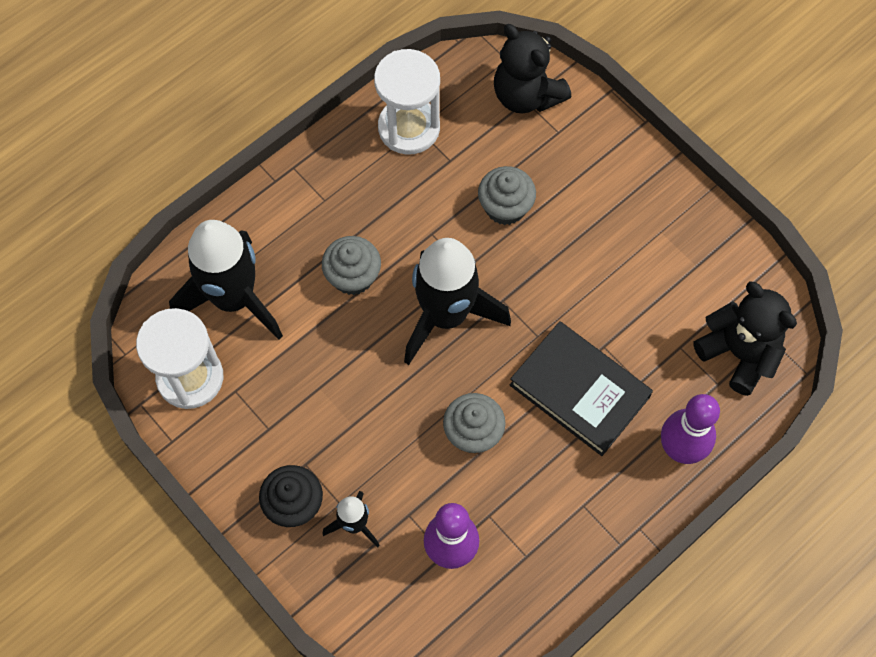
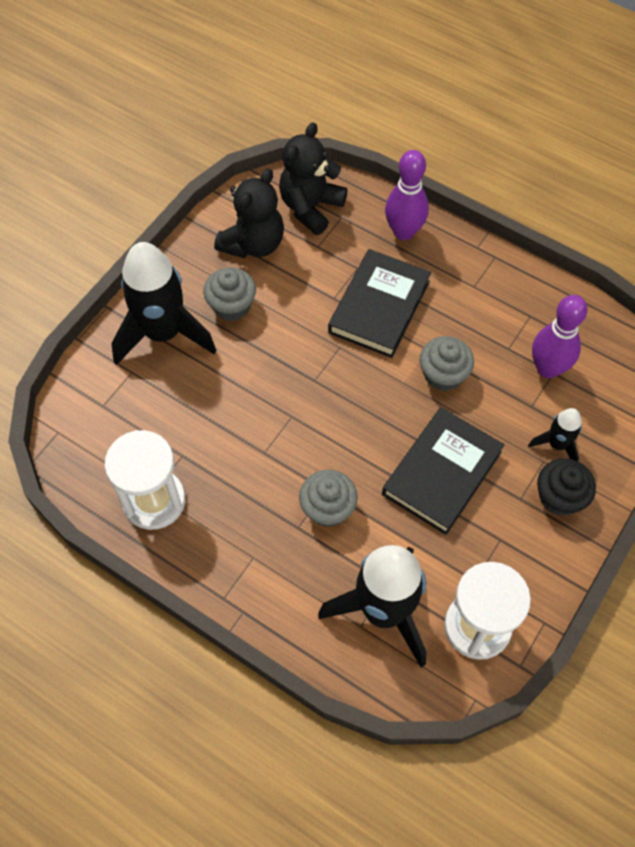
camera: 105 degrees left, 5 degrees down
(358, 395) = (442, 473): none -> black book
(446, 315) = (343, 420): black rocket -> black rocket (163, 333)
(505, 207) = (221, 398): grey cupcake -> grey cupcake (231, 306)
(526, 95) = (96, 406): black teddy bear -> black teddy bear (253, 243)

